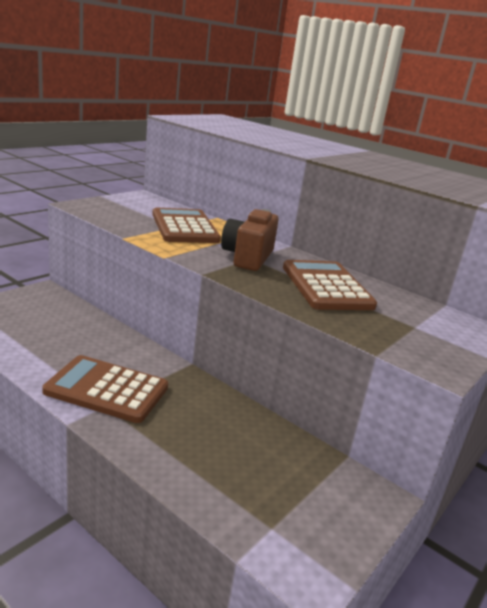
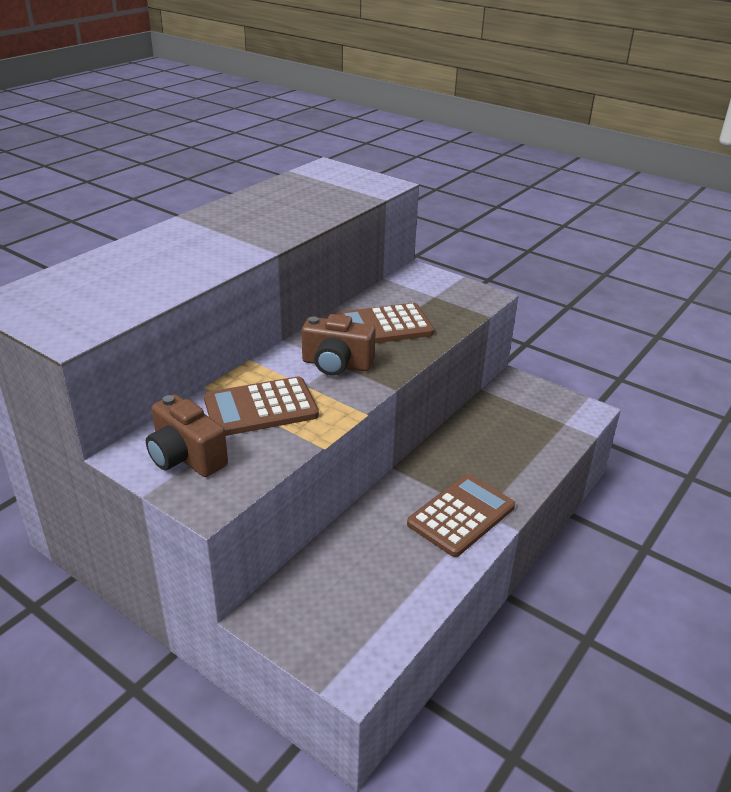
camera: 90 degrees left, 10 degrees up
(107, 390) = (461, 515): brown calculator -> brown calculator turned 150 degrees counterclockwise
(132, 205) = (186, 457): none -> brown camera

